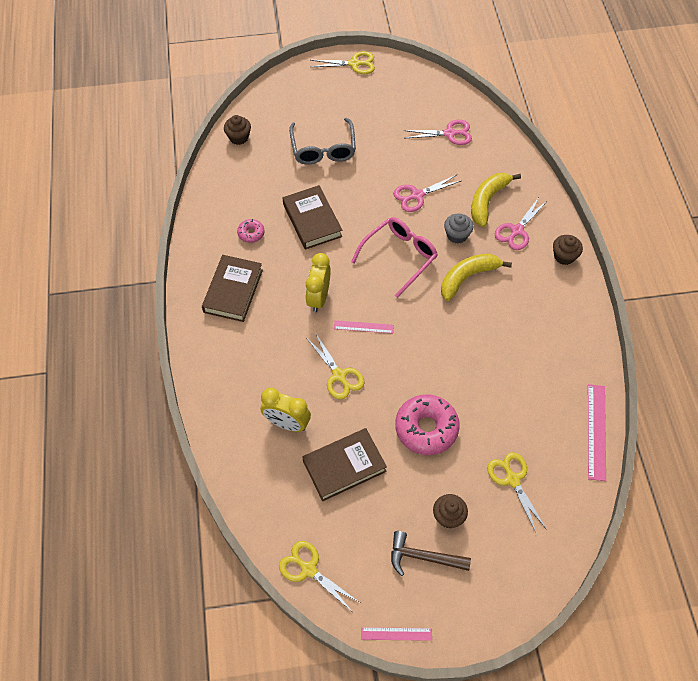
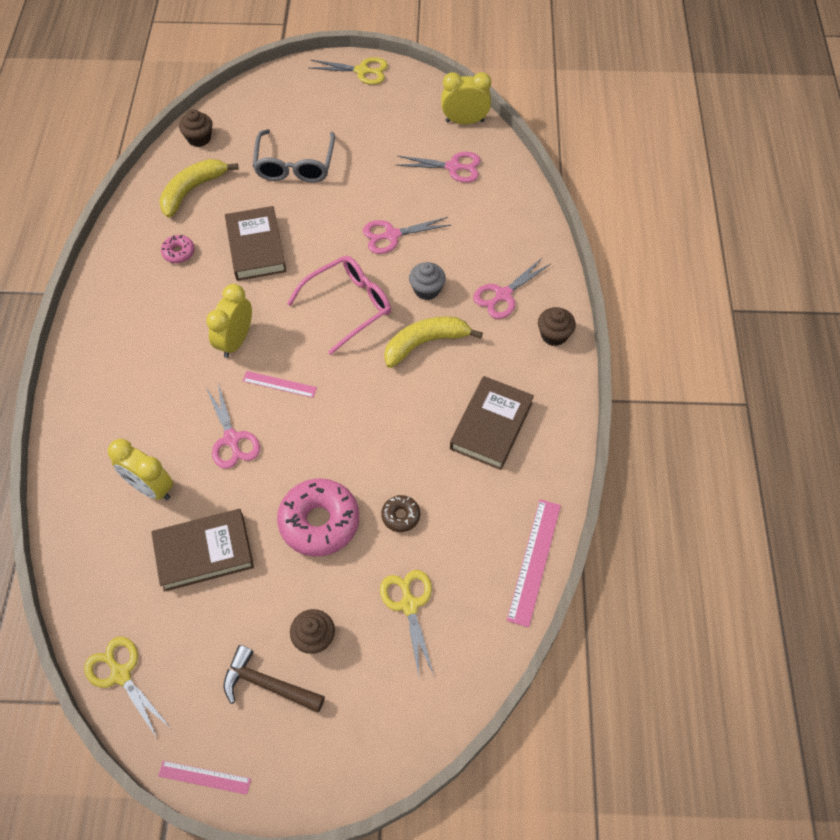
camera: 10 degrees right, 0 degrees up
(233, 291) = (136, 317): brown book -> brown book (491, 426)
(339, 375) = (232, 439): yellow scissors -> pink scissors
(448, 95) = (464, 121): none -> yellow clock
(487, 201) = (477, 254): yellow banana -> yellow banana (192, 190)
(487, 414) = (400, 516): none -> brown donut

